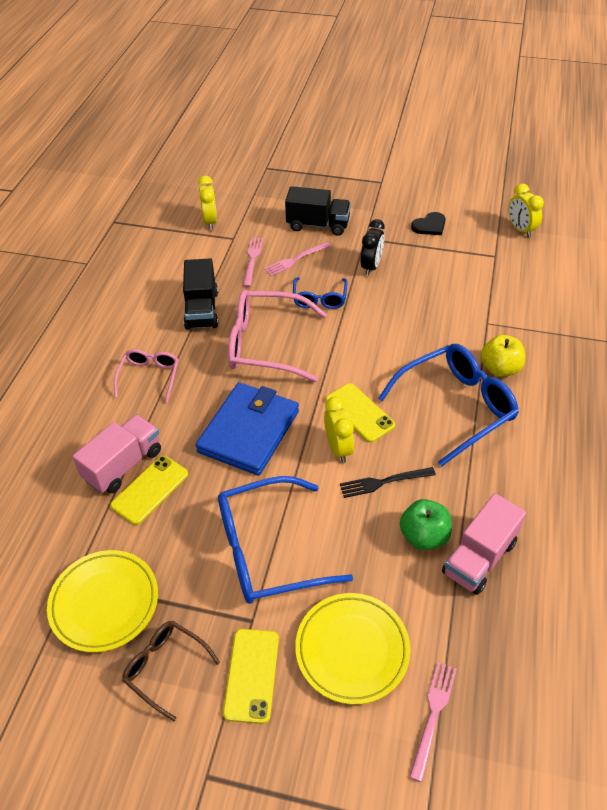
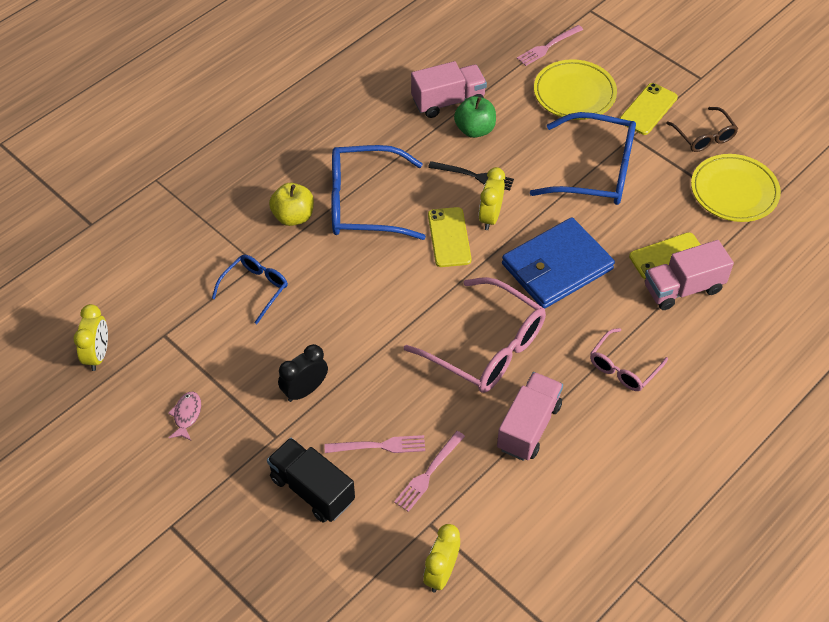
camera: 150 degrees left, 5 degrees up
(202, 310) = (528, 426): black truck -> pink truck
(319, 299) = (393, 376): blue glasses -> blue glasses (255, 289)
(429, 226) = (186, 415): black heart -> pink fish

